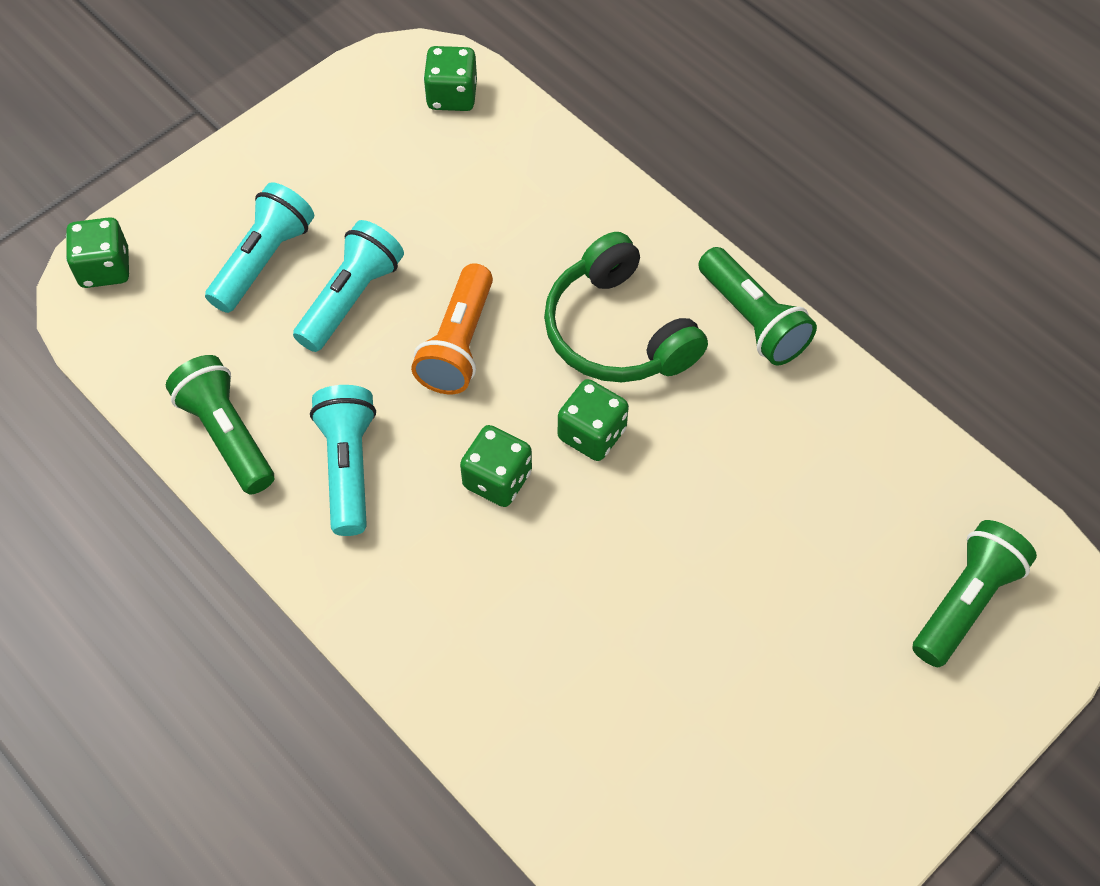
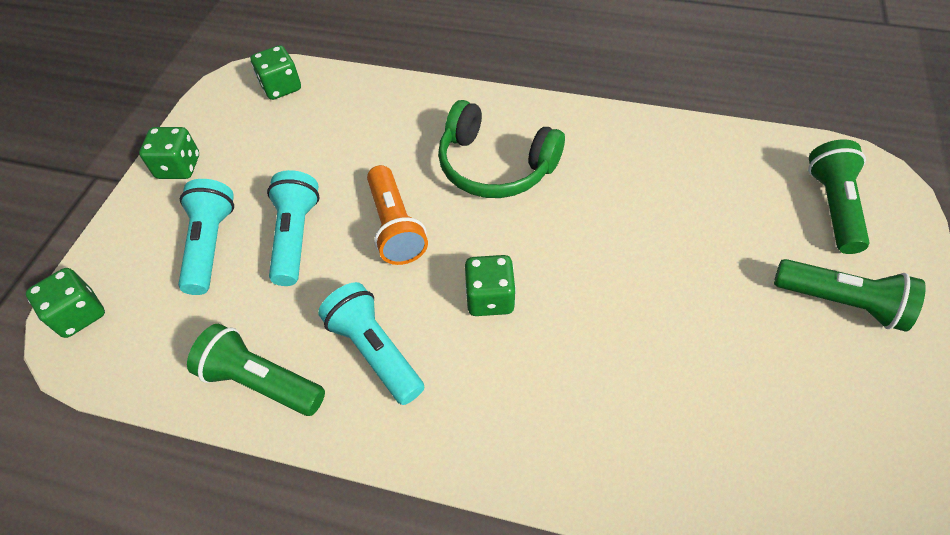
camera: 30 degrees left, 5 degrees down
(592, 434) = (529, 234): green dice -> green dice (179, 167)
(752, 319) = (570, 119): green flashlight -> green flashlight (841, 302)

